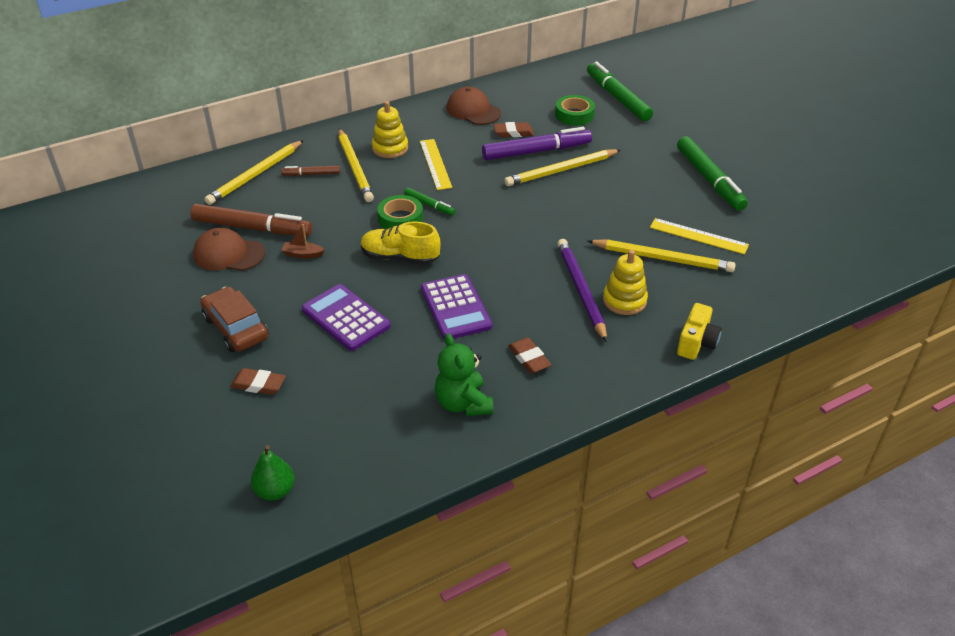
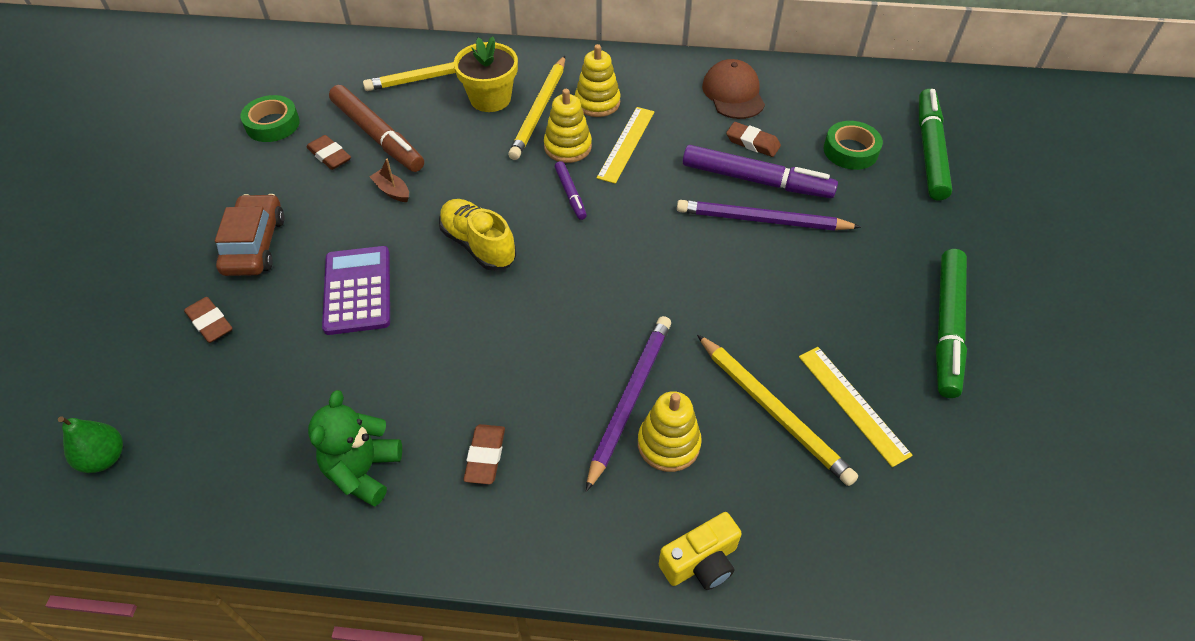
camera: 35 degrees right, 10 degrees up
(229, 254) = (329, 156): brown cap -> brown eraser
(311, 174) = (490, 99): brown marker -> yellow flower pot
(398, 180) = (567, 147): none -> yellow stacking toy
(400, 219) = (525, 196): green tape -> green tape (272, 124)
(429, 205) = (570, 194): green marker -> purple marker
(455, 307) = (473, 341): purple calculator -> none
(561, 170) = (762, 220): yellow pencil -> purple pencil

